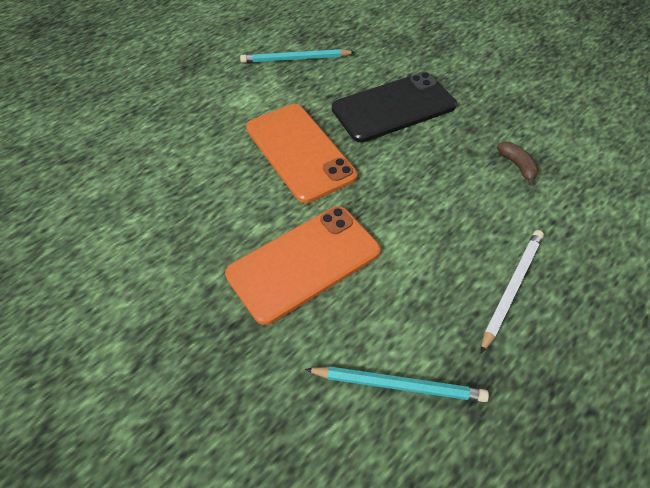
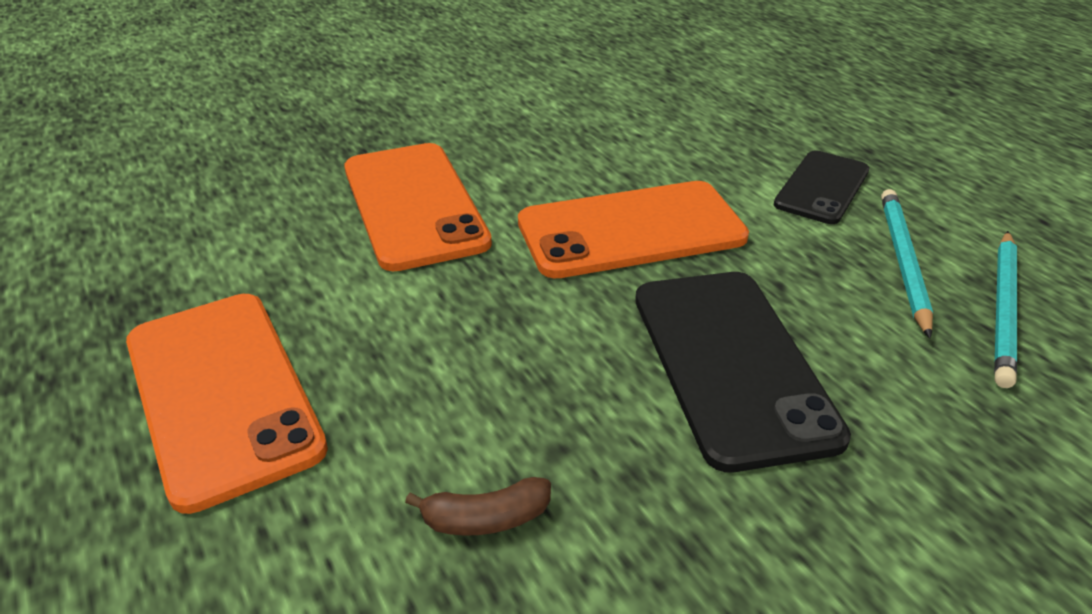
camera: 105 degrees right, 15 degrees down
(232, 83) = (821, 187): none -> black phone
(399, 385) = (189, 245): turquoise pencil -> turquoise pencil (1004, 309)
(511, 288) = (221, 393): white pencil -> orange phone

